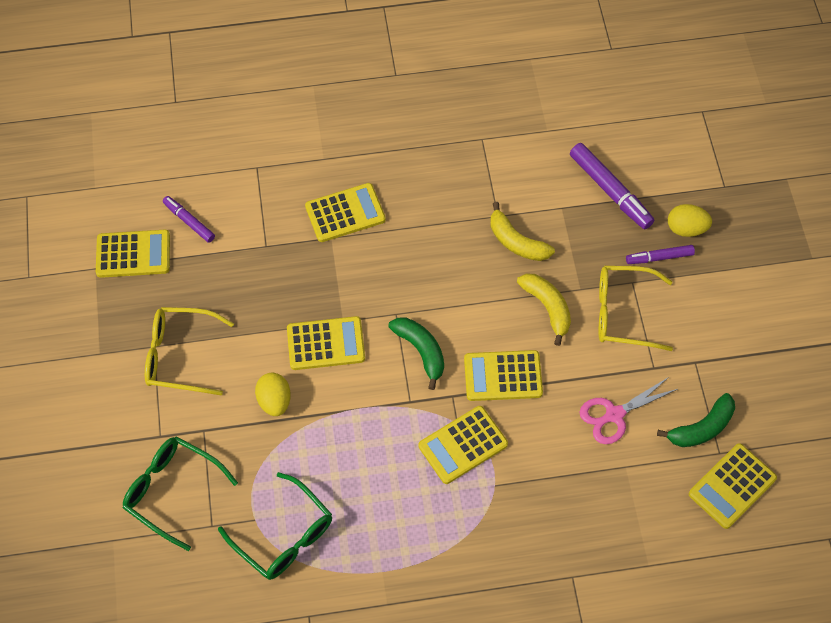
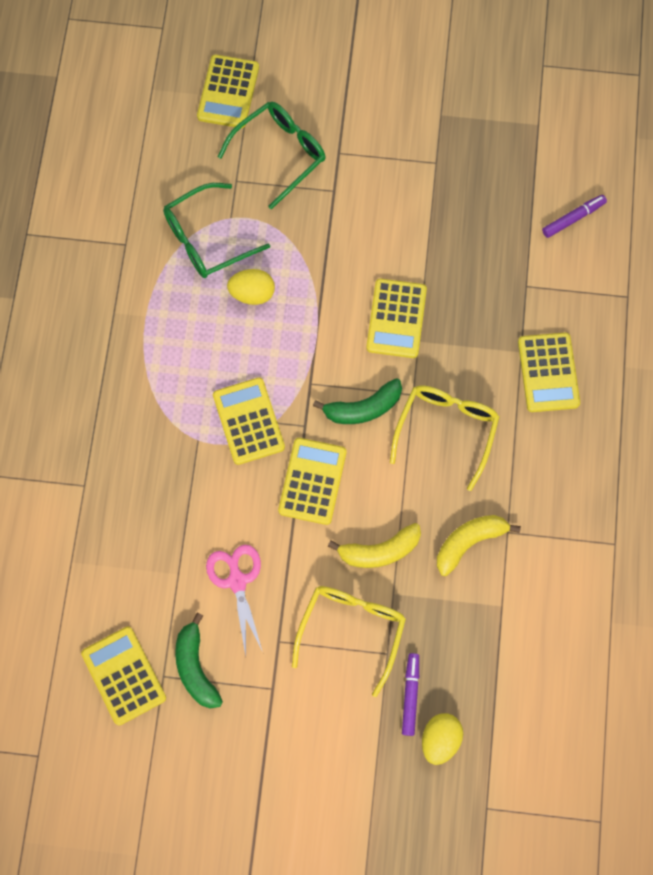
camera: 105 degrees right, 10 degrees up
(133, 254) = (546, 160): yellow calculator -> yellow calculator (228, 92)
(180, 355) = (419, 183): yellow glasses -> yellow glasses (446, 430)
(274, 401) = (346, 258): yellow egg -> yellow egg (252, 293)
(610, 190) = (511, 669): purple marker -> none

